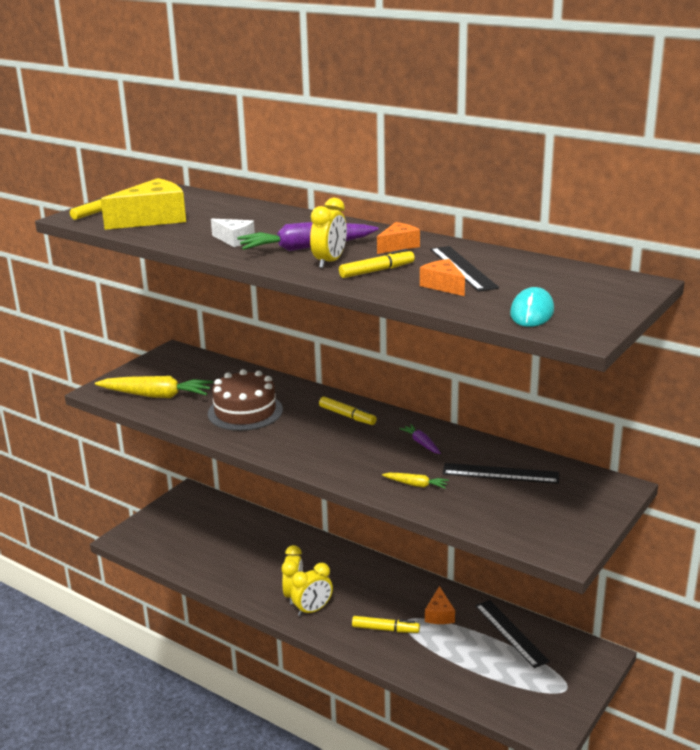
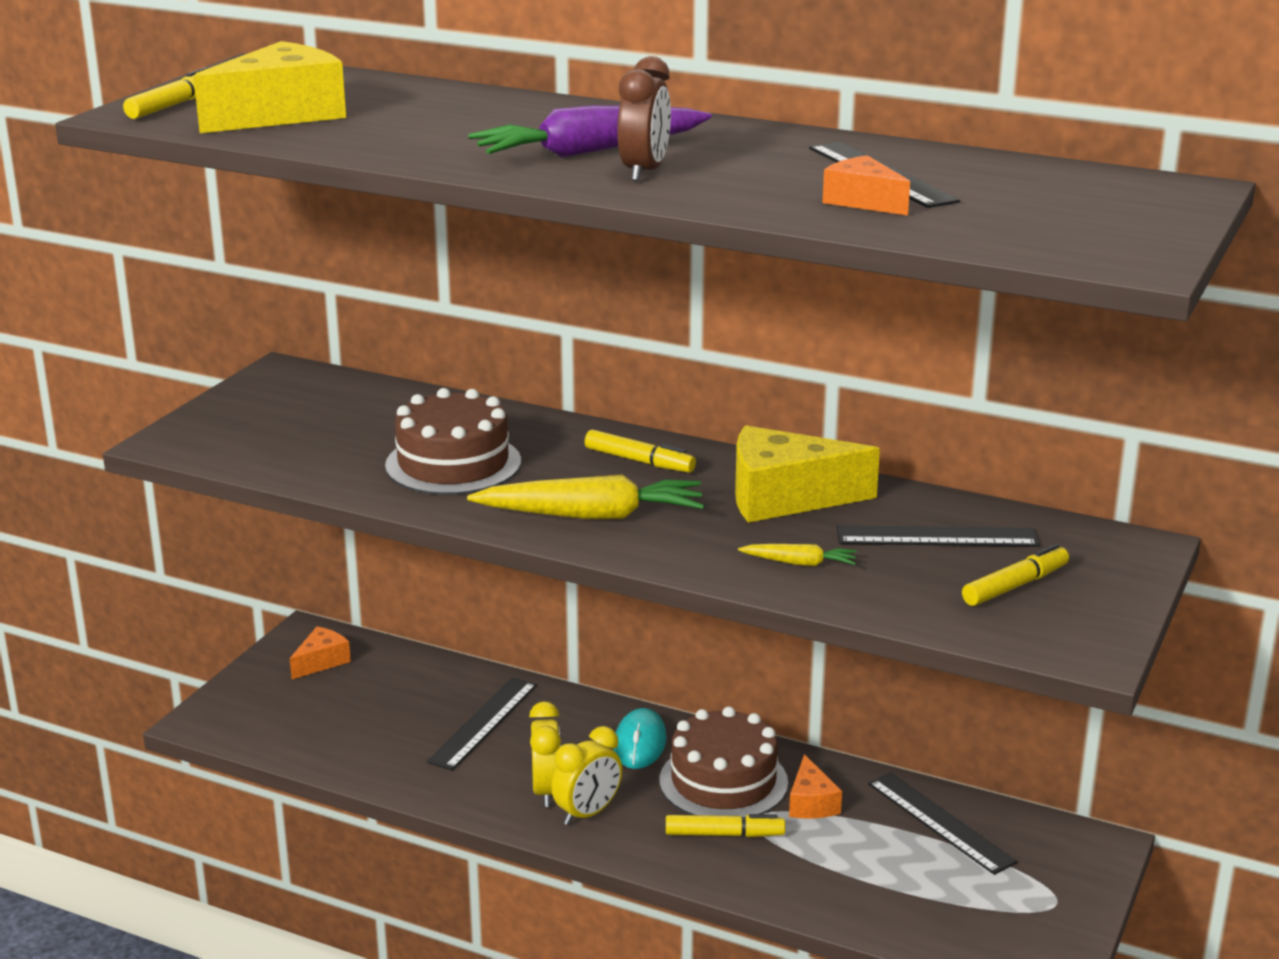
camera: 10 degrees left, 0 degrees up
(156, 395) = (279, 445): yellow carrot -> yellow carrot (592, 515)
(234, 240) = (452, 143): white cheese -> none
(270, 551) = (483, 723): none -> black ruler
(329, 262) = (644, 172): yellow clock -> brown clock
(377, 271) = (735, 183): yellow marker -> yellow marker (1015, 586)
(393, 597) = (723, 781): none -> brown cake
(398, 246) = (750, 145): orange cheese -> orange cheese (321, 661)
(421, 443) = (784, 497): purple carrot -> yellow cheese
(532, 312) = (1035, 235): turquoise mouse -> turquoise mouse (640, 743)

